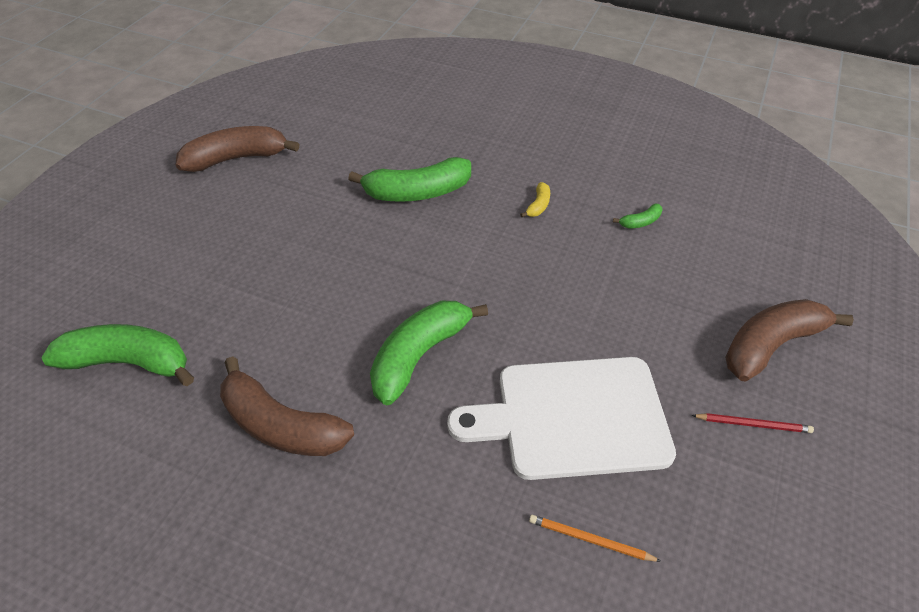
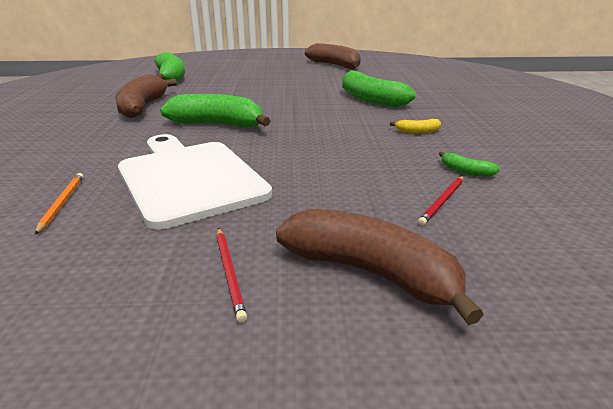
camera: 65 degrees right, 20 degrees down
(686, 262) = (442, 201): none -> red pencil

